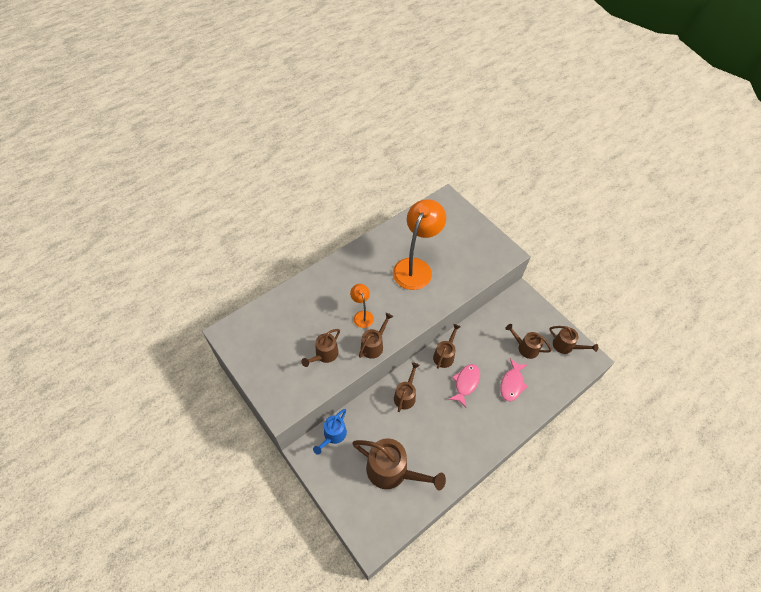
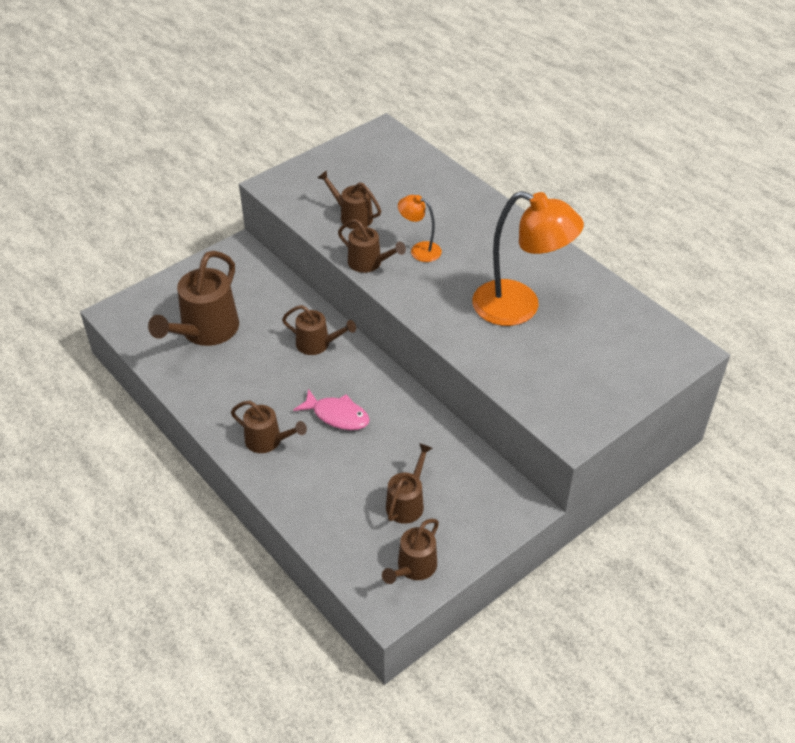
camera: 90 degrees right, 10 degrees down
(333, 435) = (260, 272): blue watering can -> none
(362, 315) = (419, 250): orange lamp -> orange lamp turned 135 degrees counterclockwise
(444, 355) = (387, 391): brown watering can -> brown watering can (268, 441)
(512, 383) = (336, 477): pink fish -> none

